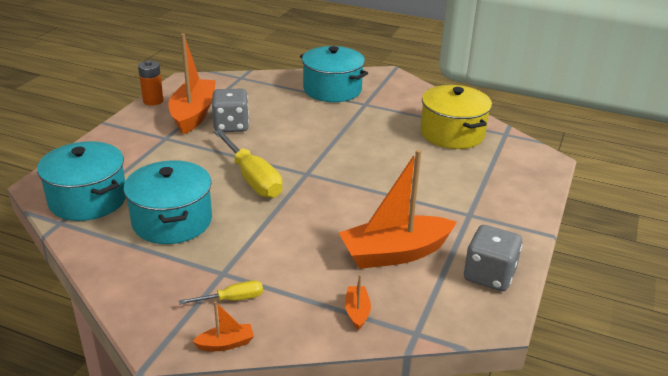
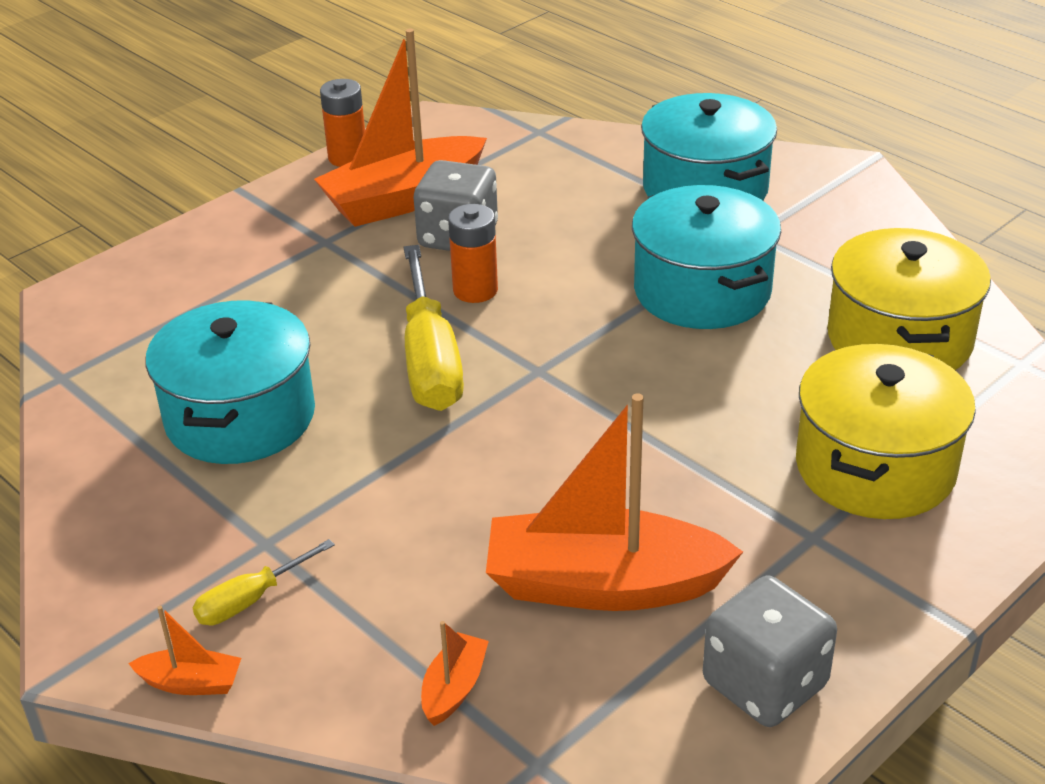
camera: 25 degrees right, 5 degrees up
(88, 199) = (128, 342): turquoise pot -> turquoise pot (702, 291)
(193, 114) = (403, 199): orange boat -> orange boat turned 150 degrees counterclockwise
(232, 299) = (251, 600): yellow screwdriver -> yellow screwdriver turned 135 degrees clockwise
(254, 146) = (475, 290): none -> orange battery
(475, 183) = (875, 467): none -> yellow pot

